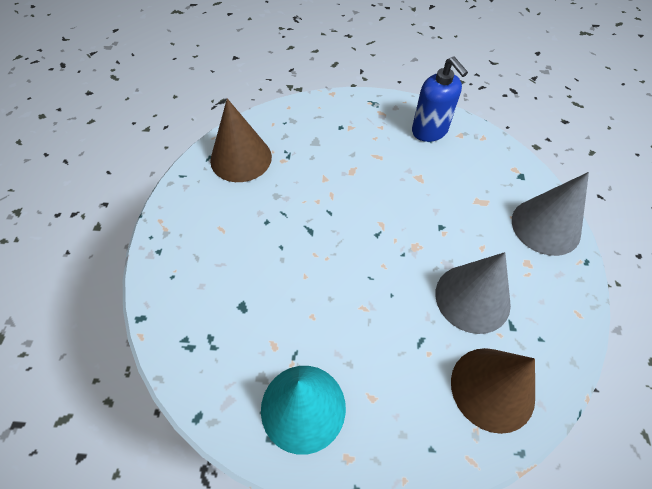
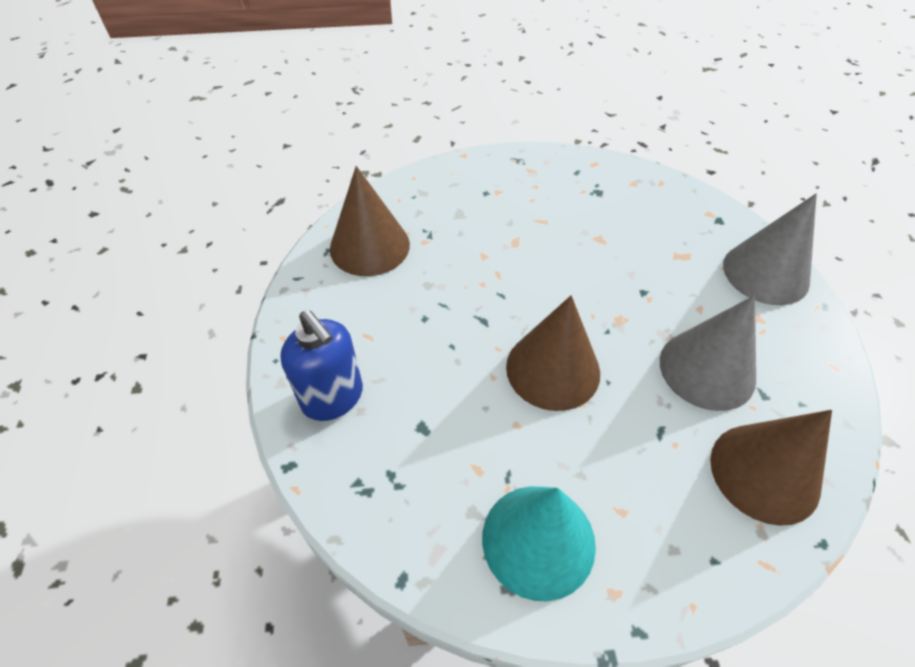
camera: 10 degrees left, 5 degrees down
(351, 278) = (553, 369): none -> brown cone
(430, 131) = (596, 183): blue soap dispenser -> blue soap dispenser (333, 397)

